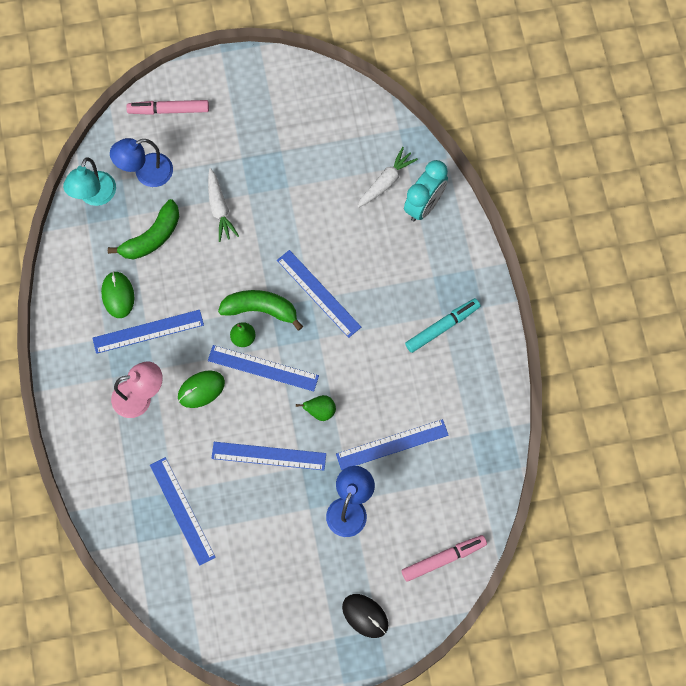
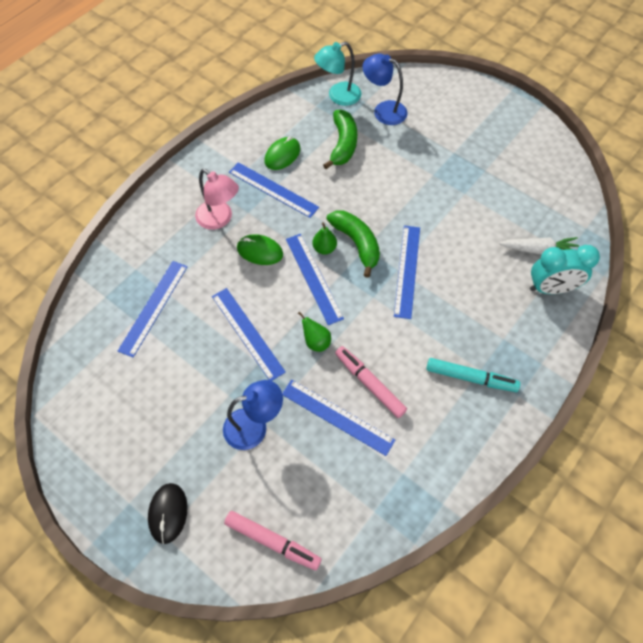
camera: 50 degrees right, 10 degrees down
(152, 237) = (343, 144): green banana -> green banana turned 90 degrees counterclockwise
(168, 110) = (439, 92): pink marker -> pink marker (369, 384)
(219, 208) = (404, 166): white carrot -> none

